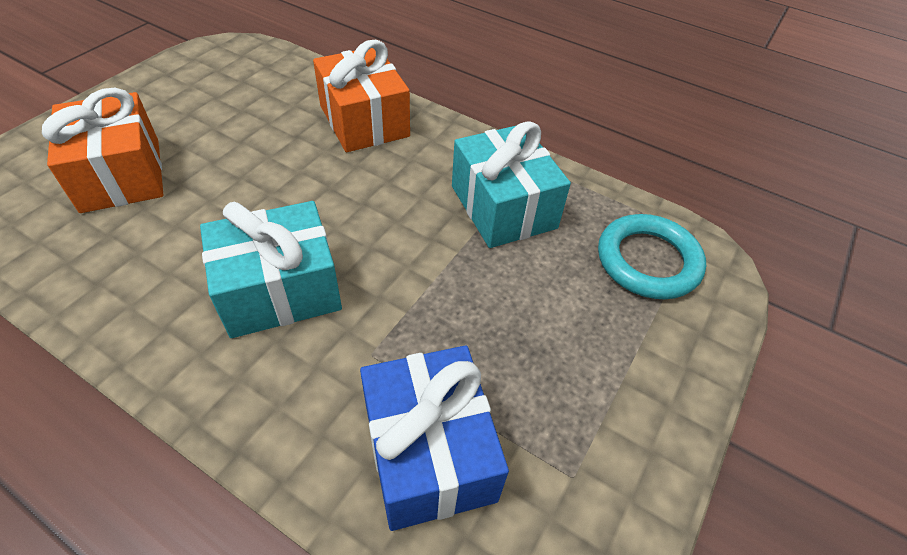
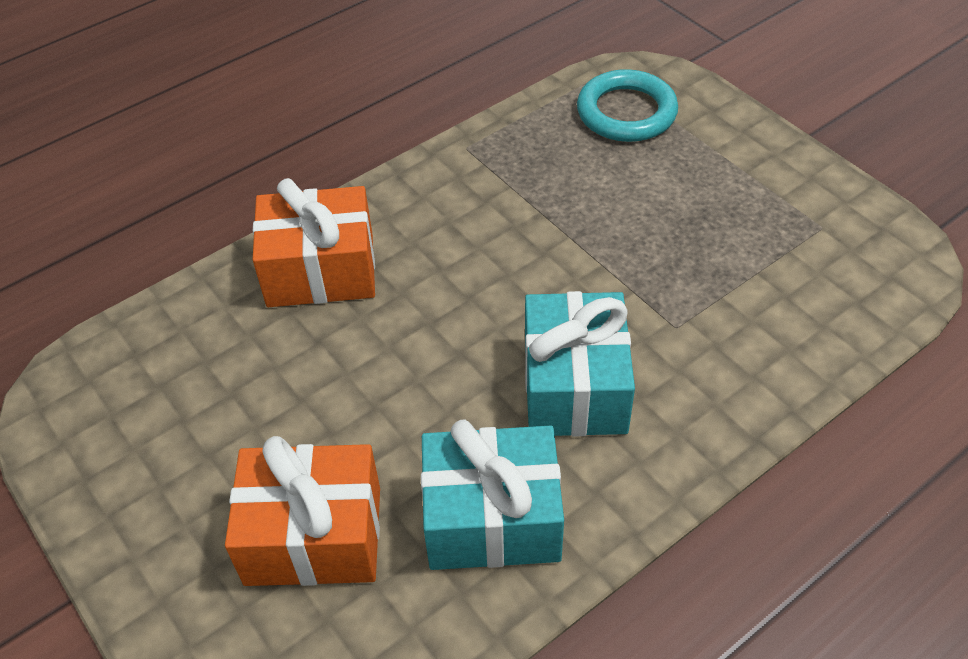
camera: 65 degrees left, 0 degrees up
(429, 452) = (784, 307): blue gift -> none
(503, 207) = (520, 187): turquoise gift -> turquoise gift (492, 518)

